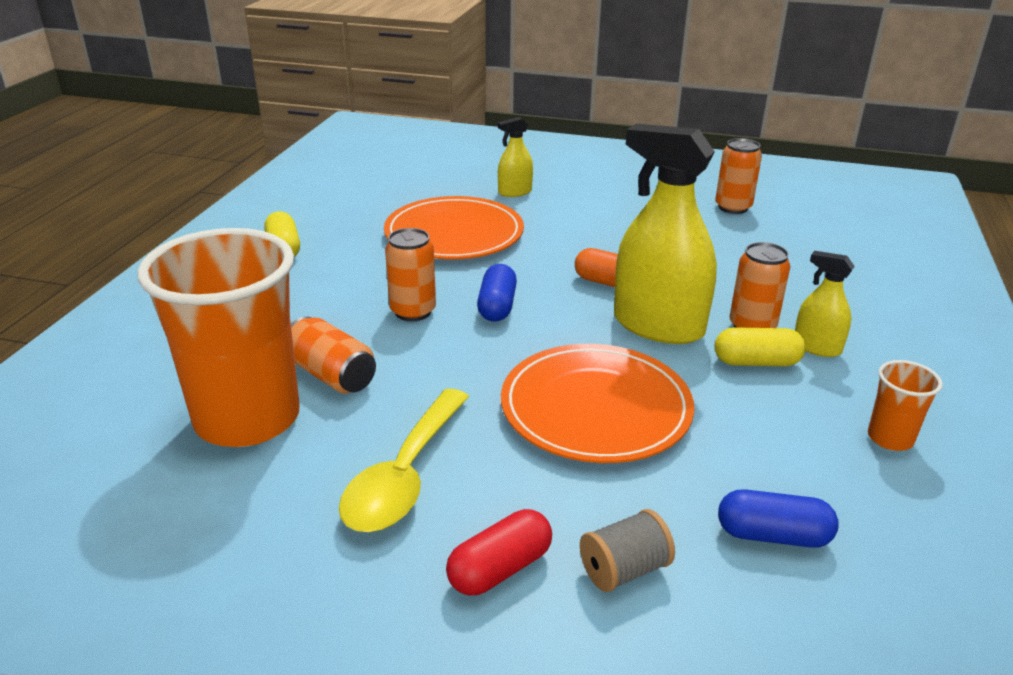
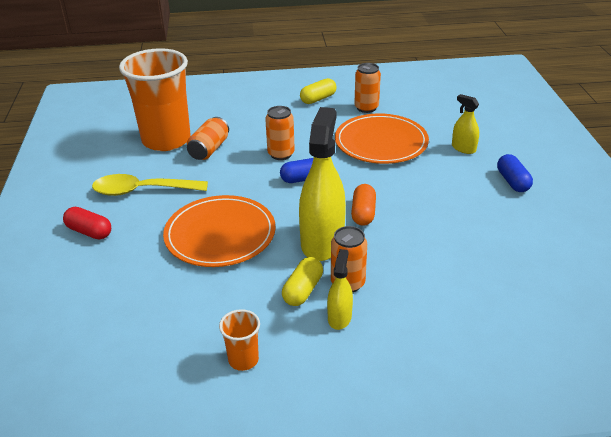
camera: 70 degrees right, 5 degrees up
(624, 570) = (97, 267): grey spool -> none
(733, 207) = (541, 250): orange can -> orange can (366, 108)
(756, 362) = (302, 290): yellow capsule -> yellow capsule turned 45 degrees clockwise
(773, 535) = (134, 314): blue capsule -> blue capsule (512, 182)

